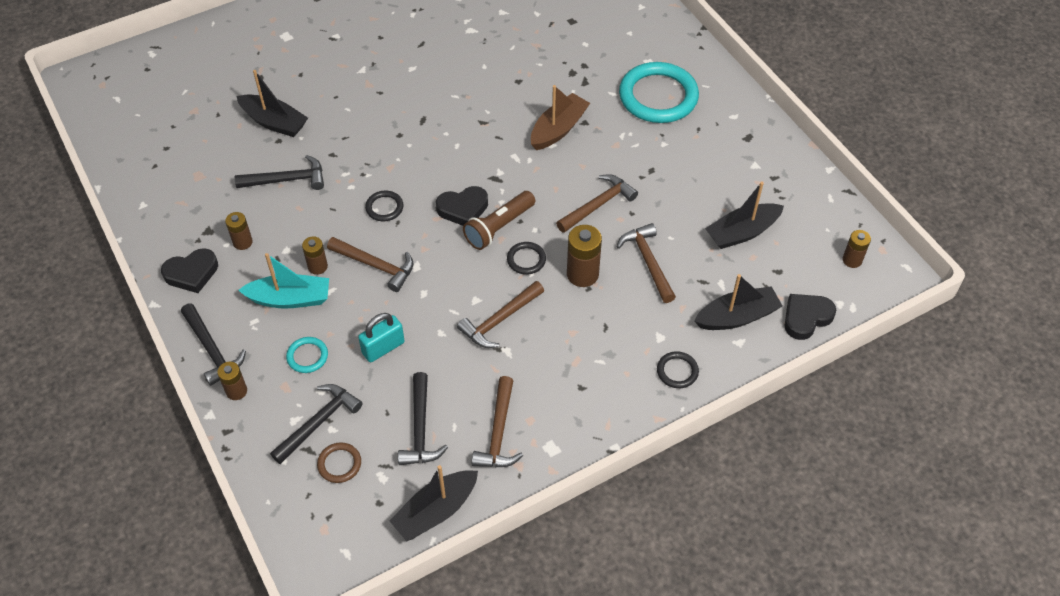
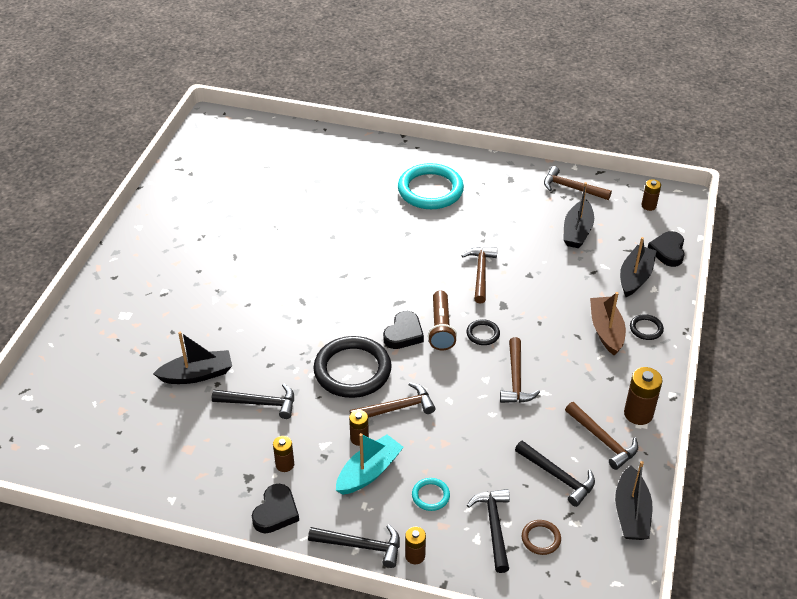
camera: 45 degrees left, 10 degrees down
(286, 180) = (259, 403): black hammer -> black hammer turned 60 degrees clockwise
(383, 348) = (470, 451): turquoise padlock -> none
(384, 207) = (352, 370): black ring -> black ring, size x2.24
(558, 129) = (397, 247): brown boat -> brown boat (606, 331)
(582, 274) = (525, 317): brown battery -> brown battery (638, 414)
(648, 262) = (551, 283): brown hammer -> brown hammer (572, 188)

